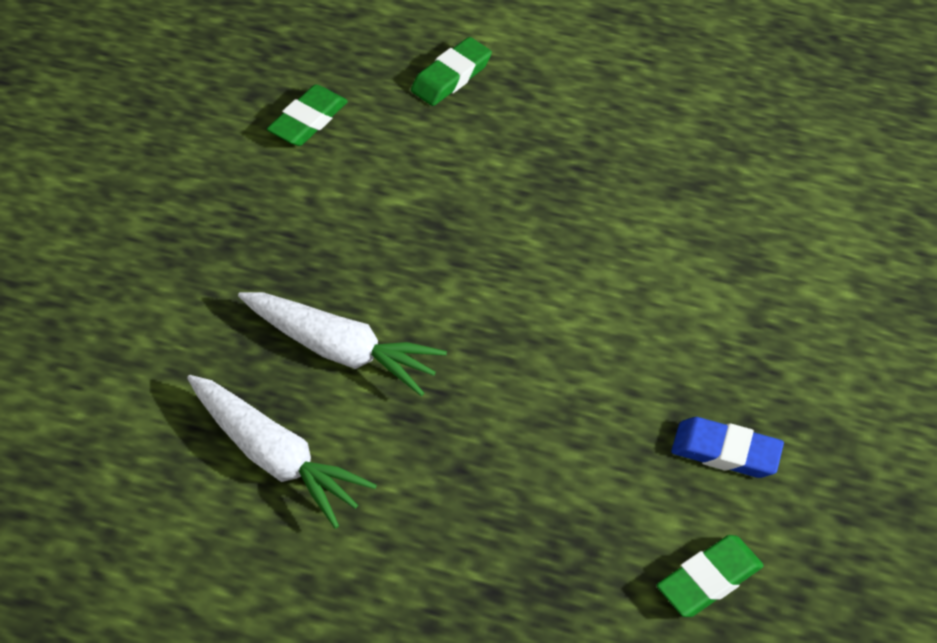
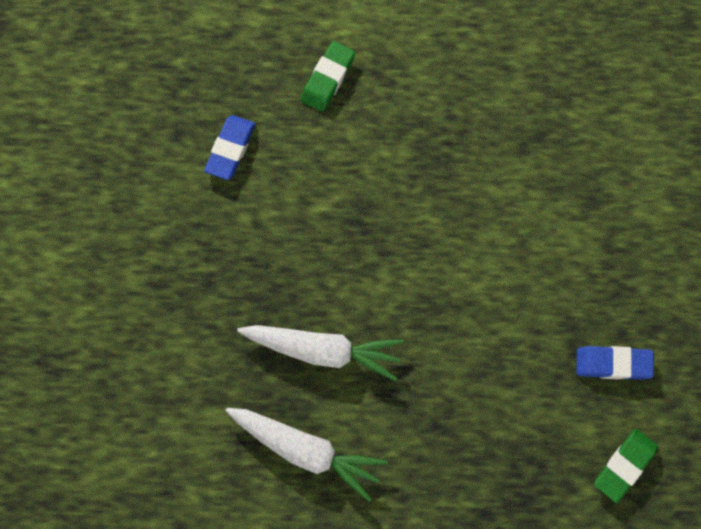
camera: 15 degrees left, 20 degrees up
(308, 120) = (230, 149): green eraser -> blue eraser

